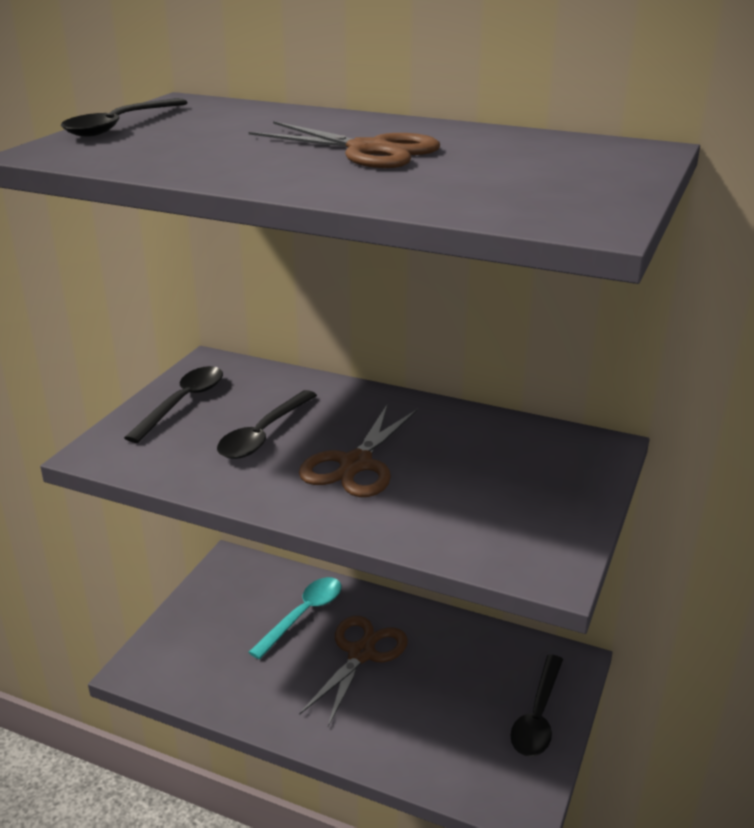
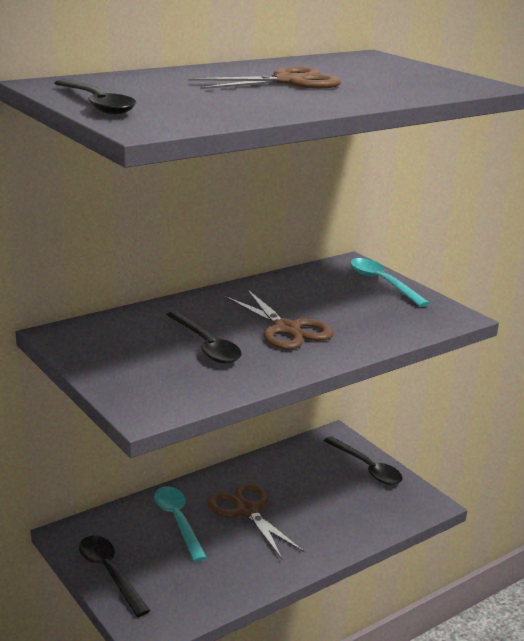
camera: 60 degrees left, 5 degrees down
(183, 403) = (112, 361): black spoon -> black spoon (110, 573)
(576, 485) = (382, 283): none -> turquoise spoon

